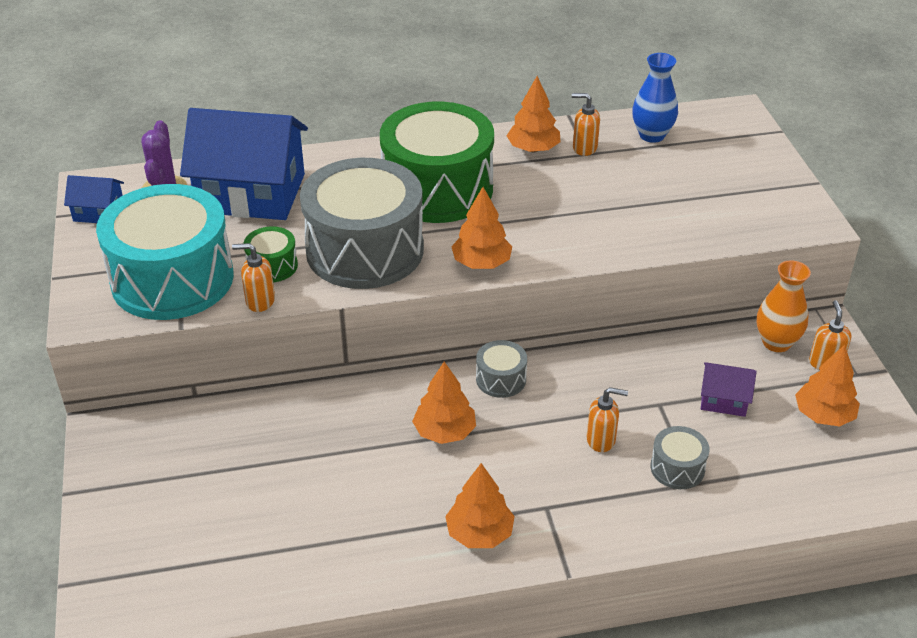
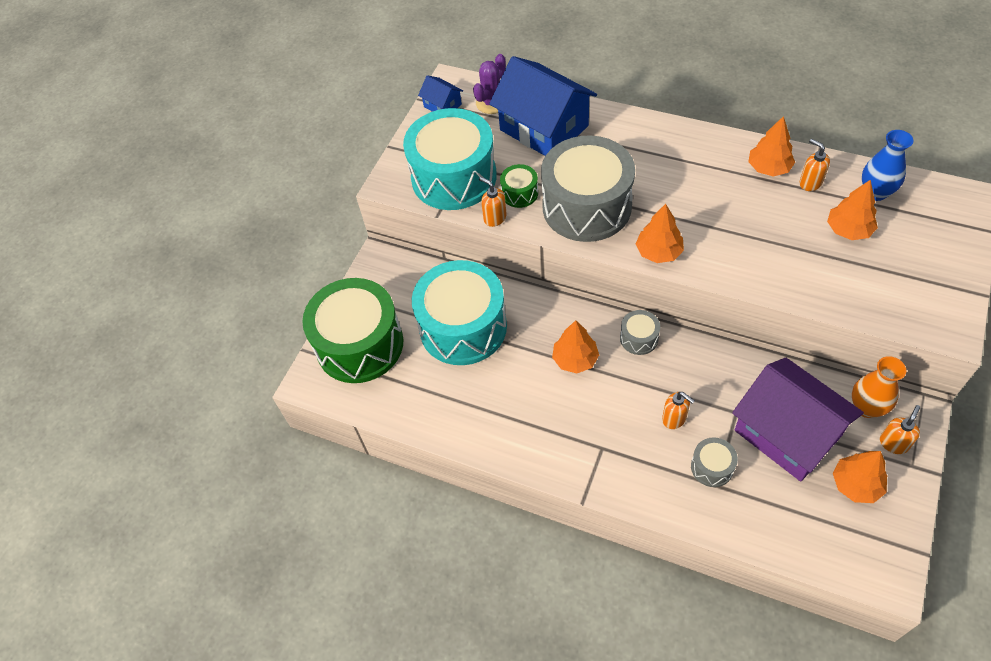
camera: 40 degrees right, 15 degrees up
(278, 459) = (463, 327): none -> turquoise drum
(437, 189) = (672, 175): green drum -> green drum (359, 344)
(479, 533) = (547, 443): orange tree -> orange tree (848, 230)
(724, 400) = (787, 433): purple house -> purple house, size x2.25

